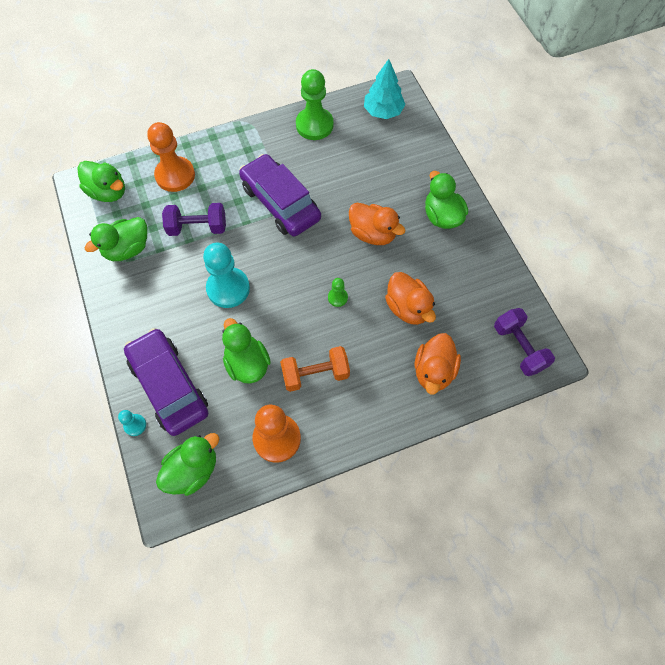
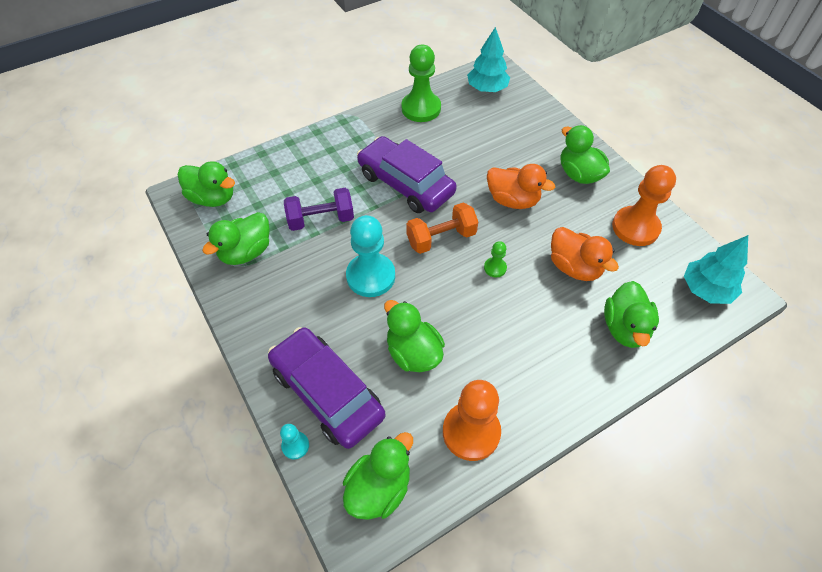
camera: 10 degrees left, 10 degrees down
(175, 175) = (284, 172): orange pawn -> orange pawn (635, 227)
(315, 374) = (495, 352): orange dumbbell -> orange dumbbell (441, 238)
(434, 371) = (624, 328): orange duck -> green duck
(519, 348) = (706, 289): purple dumbbell -> turquoise tree

